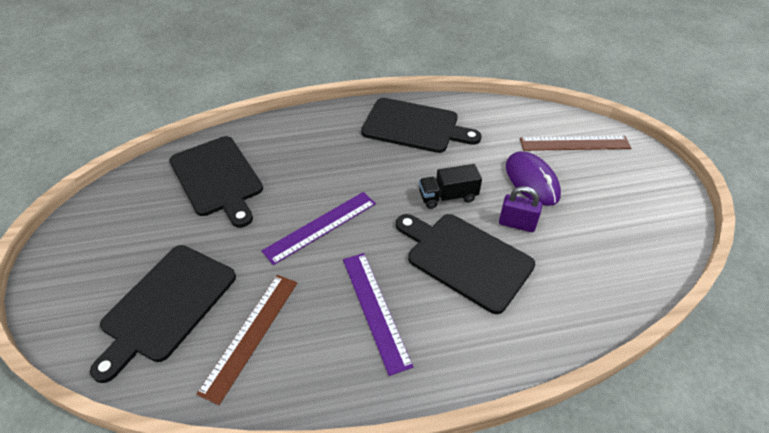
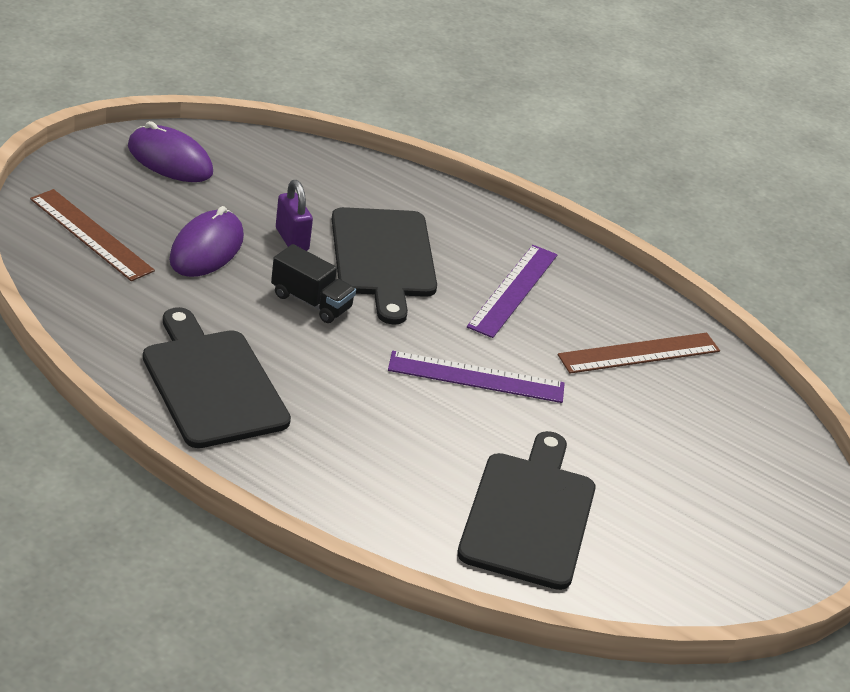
camera: 140 degrees left, 10 degrees down
(166, 305) = (698, 429): black cutting board -> none
(648, 214) = (170, 160): none -> purple mouse

